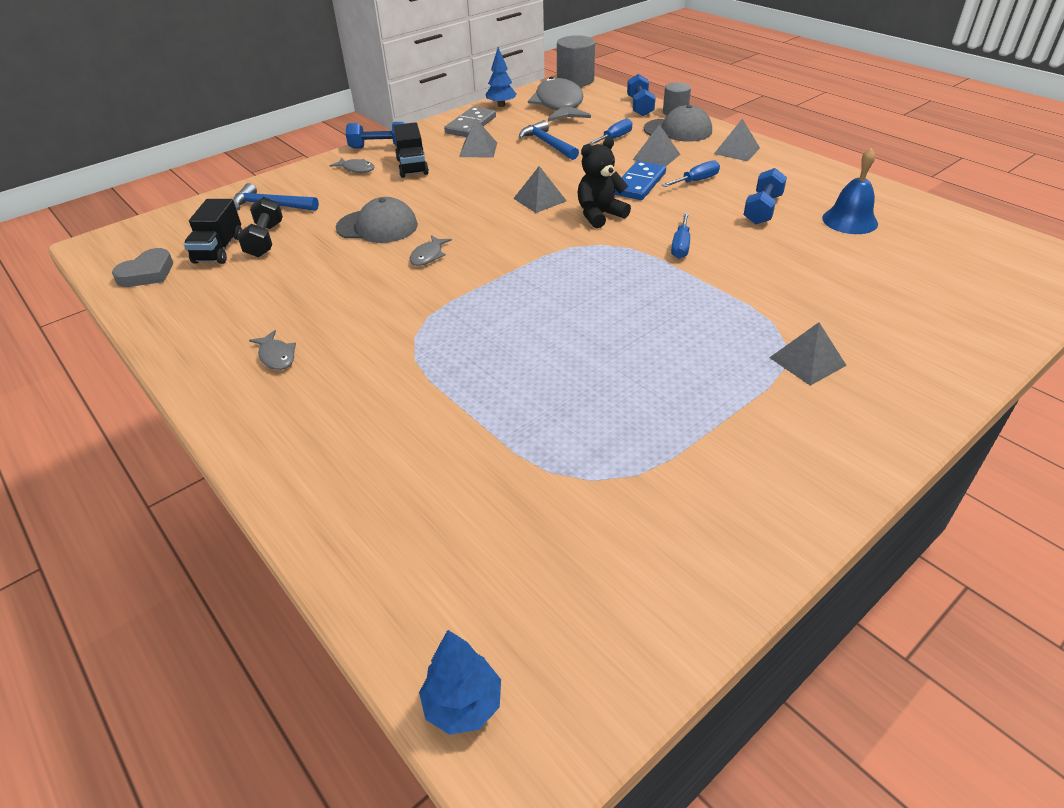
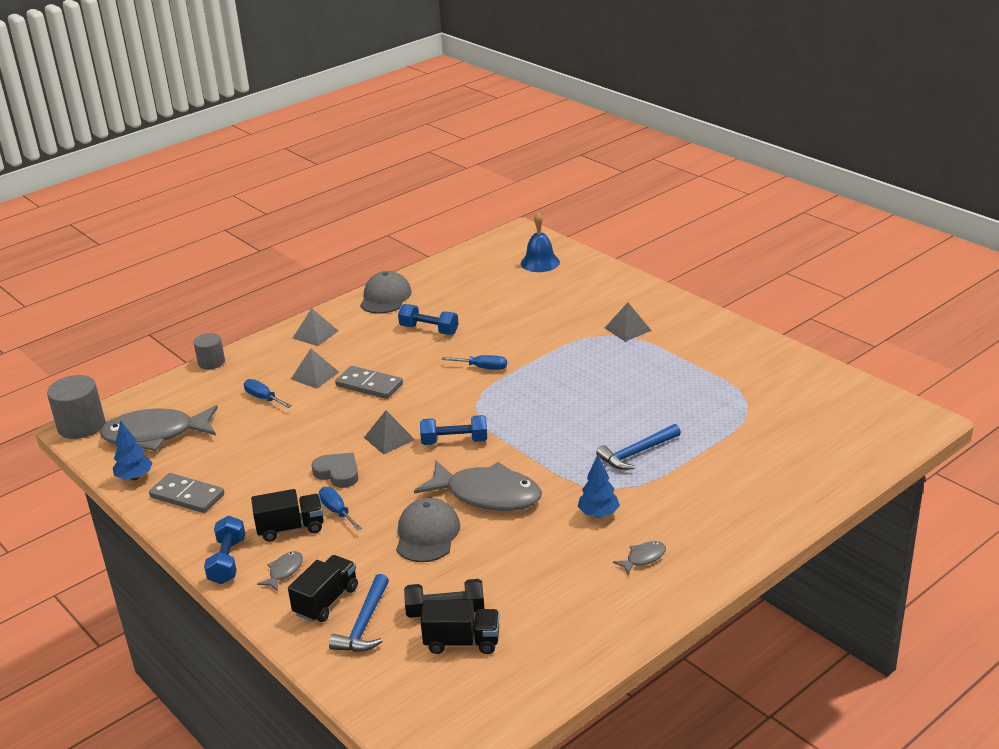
camera: 90 degrees left, 10 degrees down
(147, 273) = (508, 686): grey heart -> grey heart (338, 473)
(309, 188) = (326, 601): none -> black truck
(428, 256) = (487, 495): grey fish -> grey fish, size x2.38
(463, 704) = (904, 438): blue tree -> blue tree (598, 514)
(478, 149) = (260, 485): grey pyramid -> none
(547, 144) = (262, 439): blue hammer -> blue hammer (637, 453)
(599, 215) = (425, 405): black teddy bear -> none
(639, 184) = (369, 385): blue domino -> grey domino
(640, 106) = (185, 383): blue dumbbell -> blue dumbbell (454, 441)
(678, 130) = (257, 362): grey cap -> grey cap (385, 297)
(696, 181) = (371, 356): blue screwdriver -> blue screwdriver (337, 511)
(849, 220) = (452, 297): blue bell -> blue bell (540, 262)

